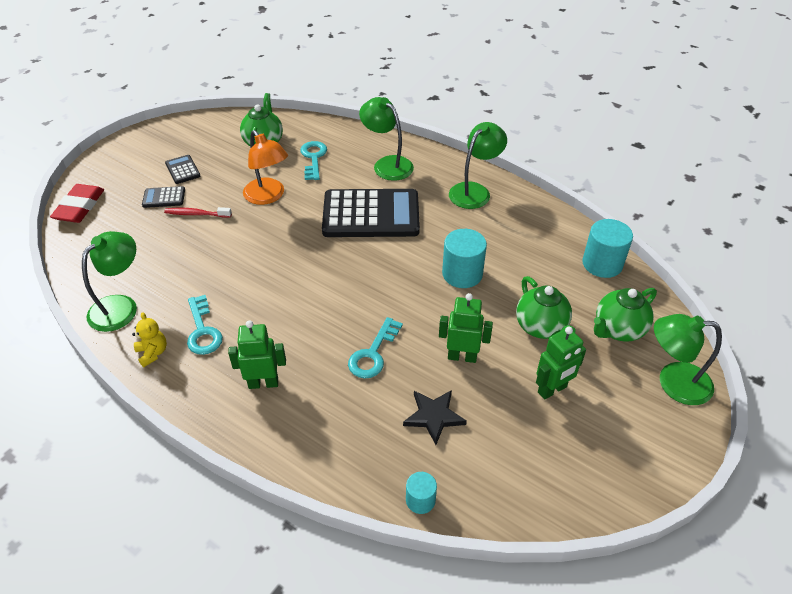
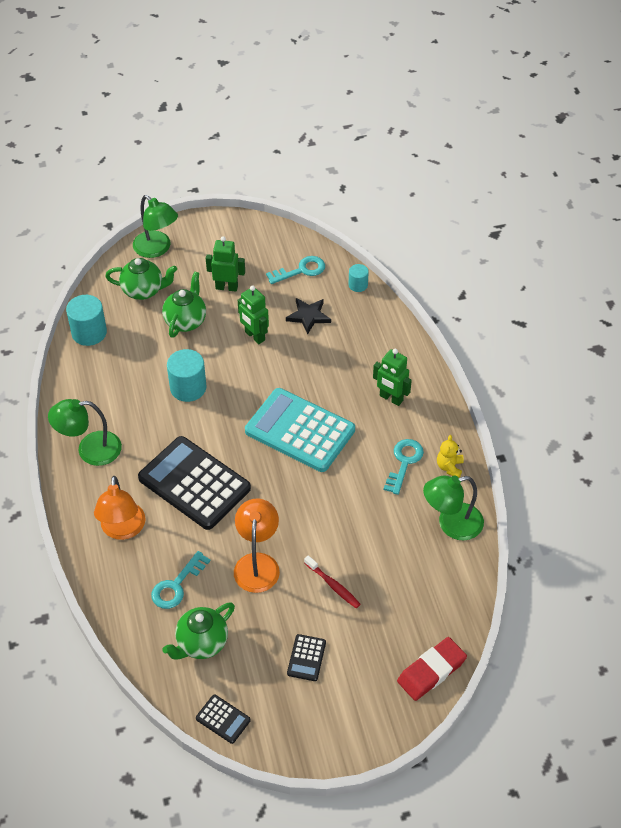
camera: 140 degrees left, 5 degrees up
(164, 197) = (348, 629): black calculator -> black calculator (223, 719)
(326, 299) = (300, 430): none -> turquoise calculator
(373, 354) = (306, 373): turquoise key -> turquoise key (301, 270)
(387, 164) = (122, 530): green lamp -> orange lamp

